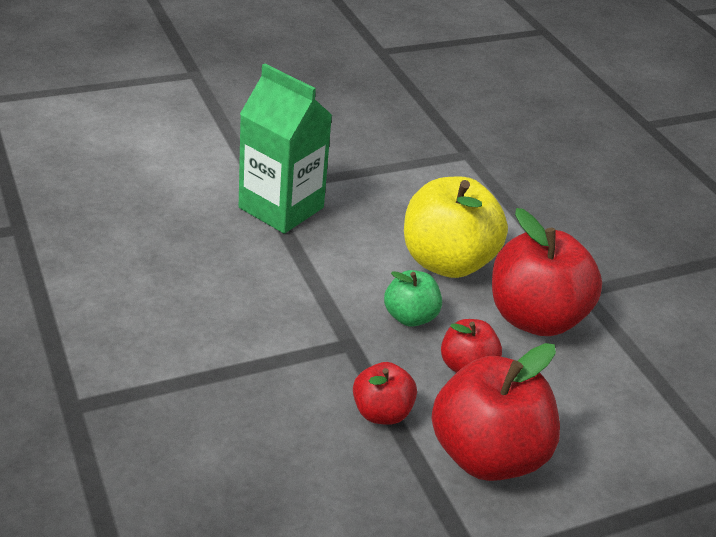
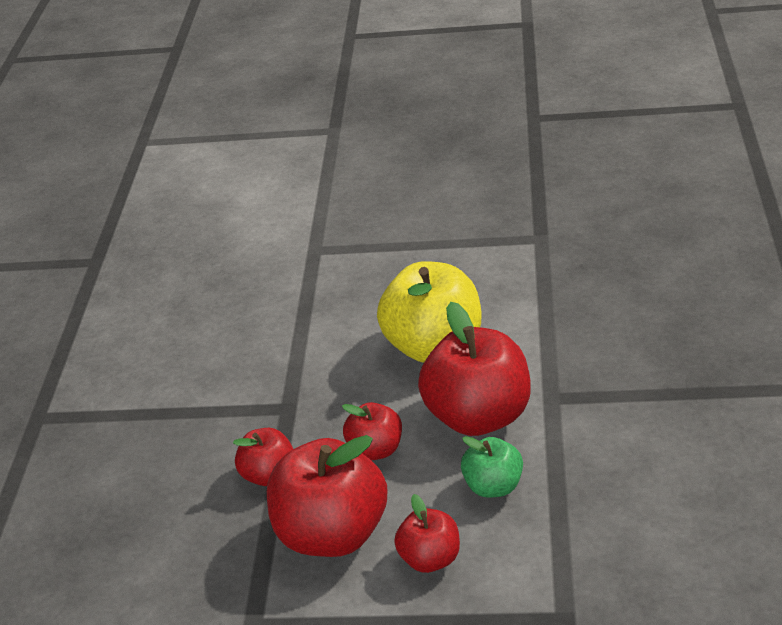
camera: 35 degrees right, 0 degrees up
(281, 208) = (318, 271): green carton -> none
(410, 317) = (359, 393): green apple -> green apple (493, 486)
(593, 456) = (430, 558): none -> red apple

